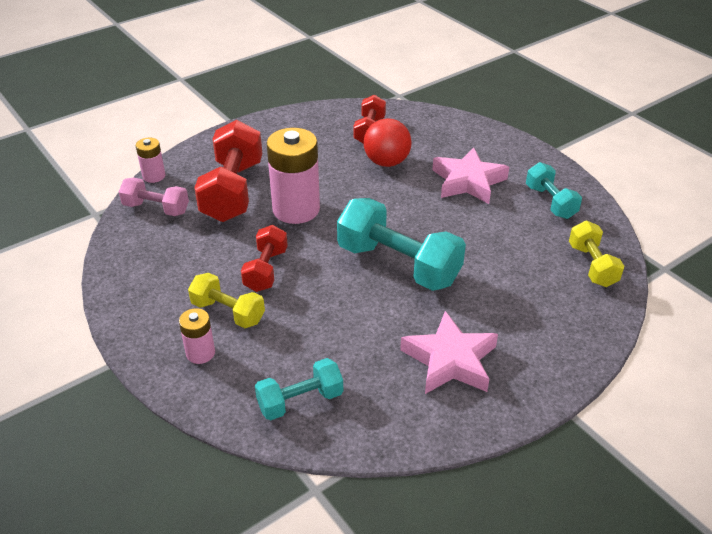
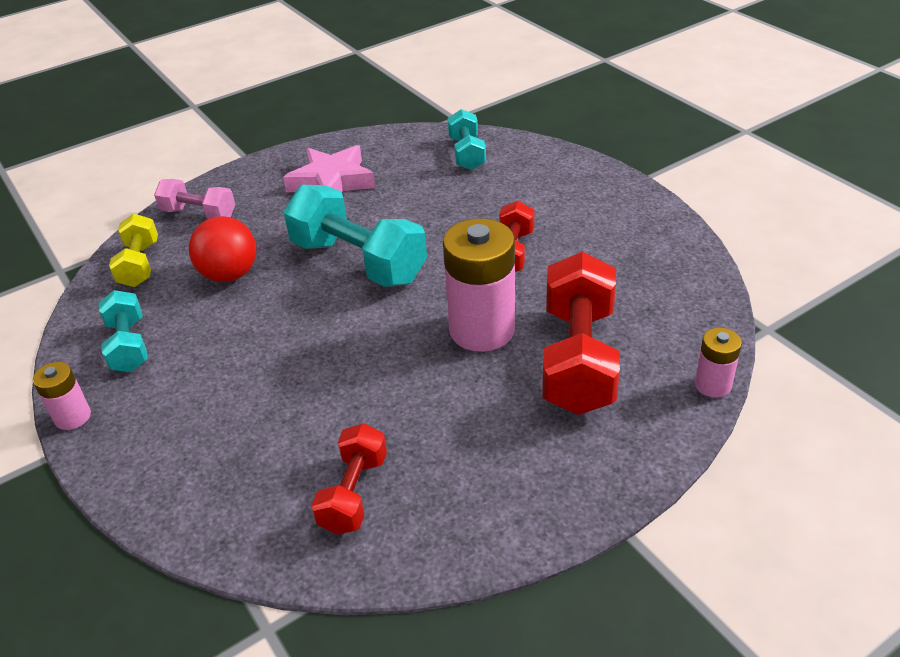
camera: 175 degrees left, 0 degrees up
(156, 208) = (680, 328): pink dumbbell -> pink dumbbell (199, 214)
(200, 353) = (562, 181): pink battery -> pink battery (73, 417)
(228, 312) = (544, 212): yellow dumbbell -> none
(300, 401) = (467, 154): turquoise dumbbell -> turquoise dumbbell turned 75 degrees counterclockwise
(386, 162) = (338, 416): red ball -> red ball (229, 274)
(468, 181) = (225, 379): pink star -> none

